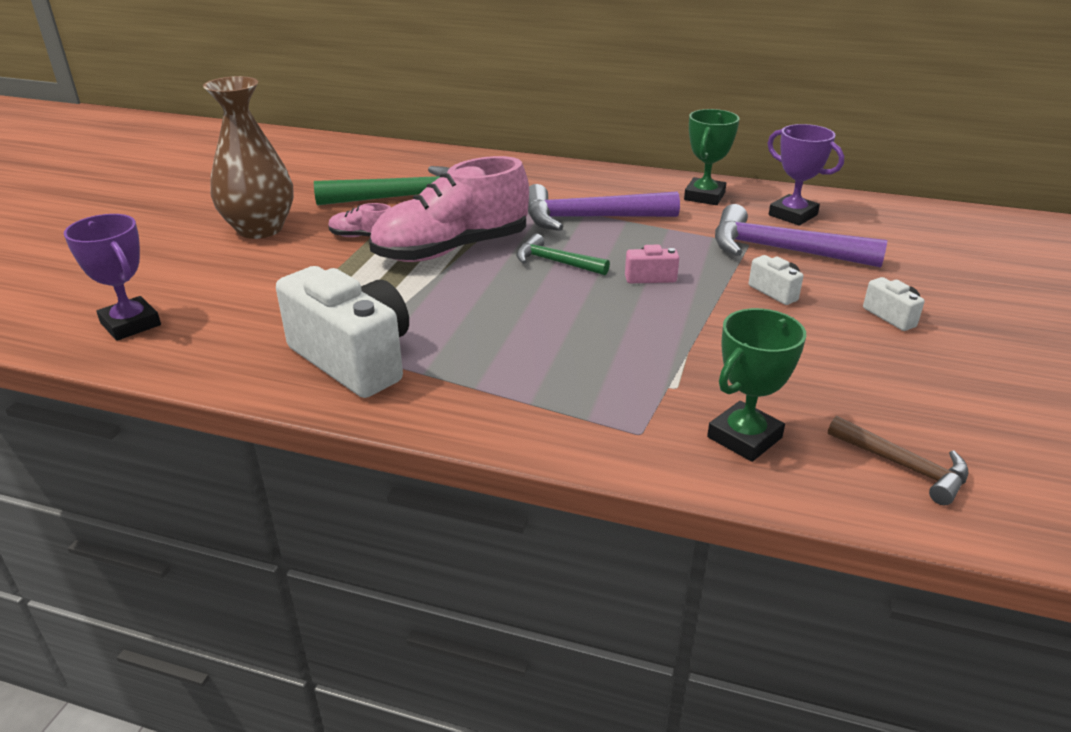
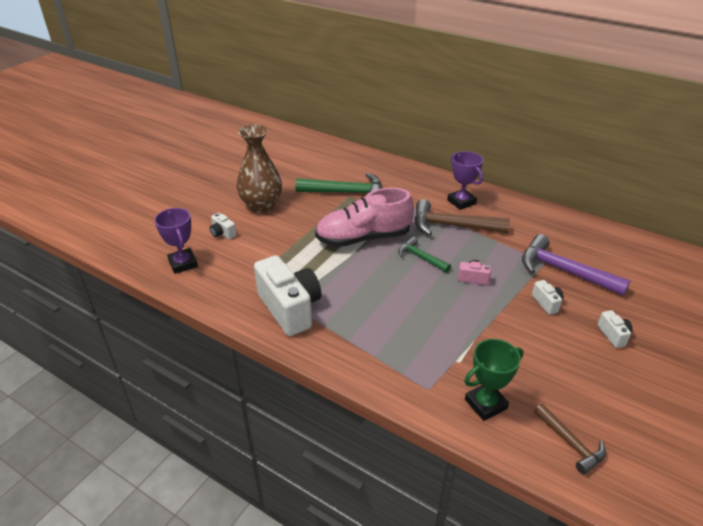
camera: 15 degrees right, 5 degrees up
(198, 273) = (223, 233): none -> white camera
(362, 236) = (316, 220): pink shoe -> none
(589, 218) = (452, 226): purple hammer -> brown hammer
(704, 196) = (531, 218): green trophy -> none
(792, 215) = (583, 243): purple trophy -> purple trophy (461, 202)

